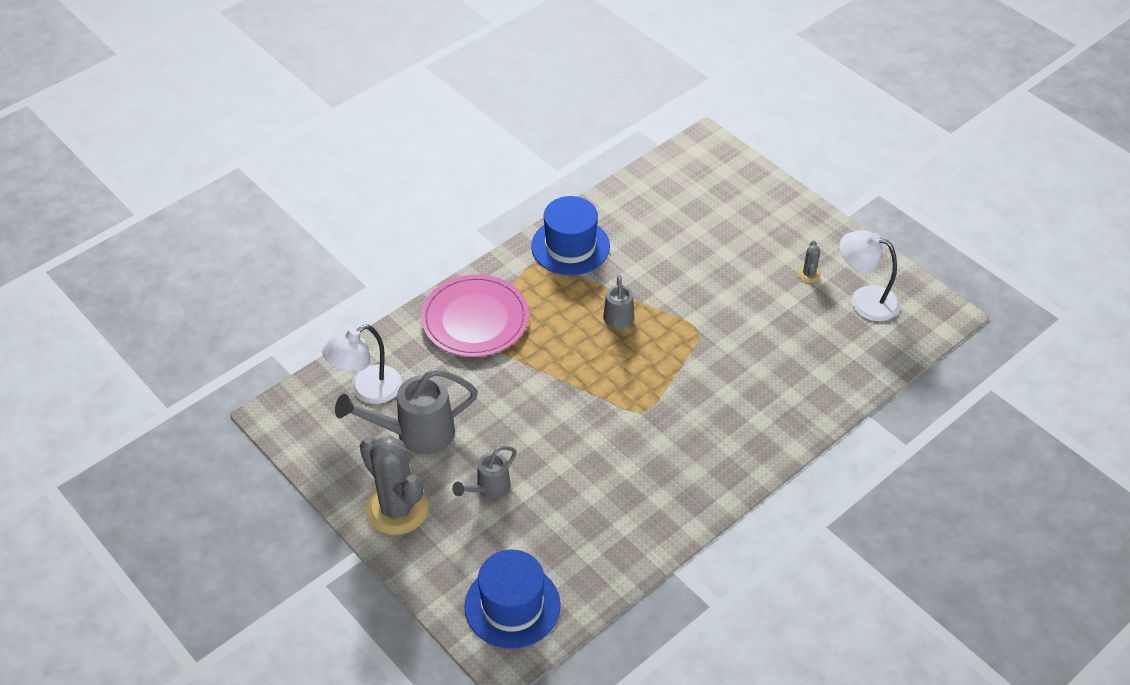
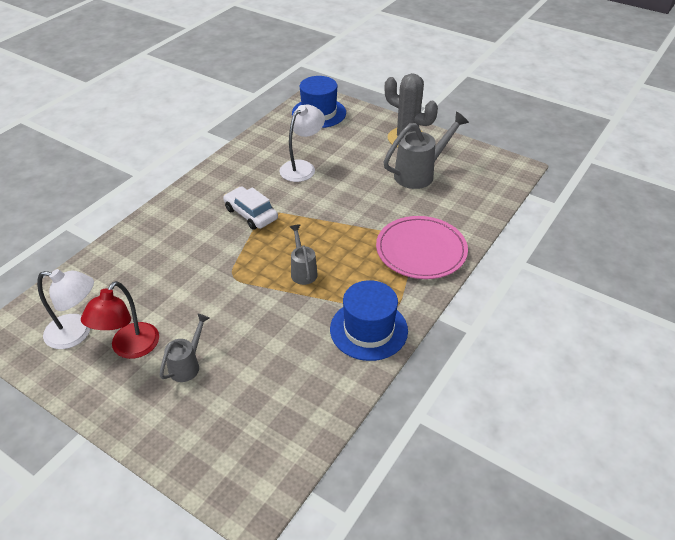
camera: 165 degrees right, 5 degrees down
(367, 390) = (469, 191): white lamp -> white lamp (302, 167)
(488, 489) = (356, 155): grey watering can -> grey watering can (187, 365)
(663, 414) = (251, 214): none -> white car
(809, 274) = (130, 348): grey cactus -> red lamp

